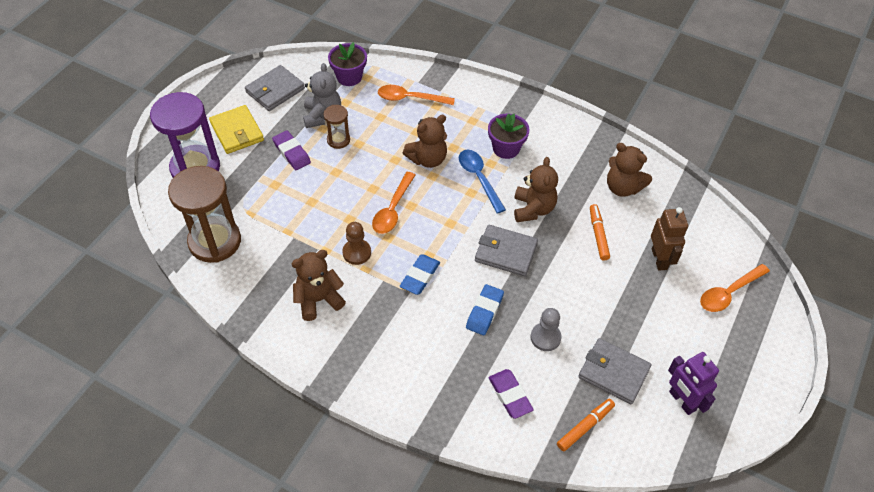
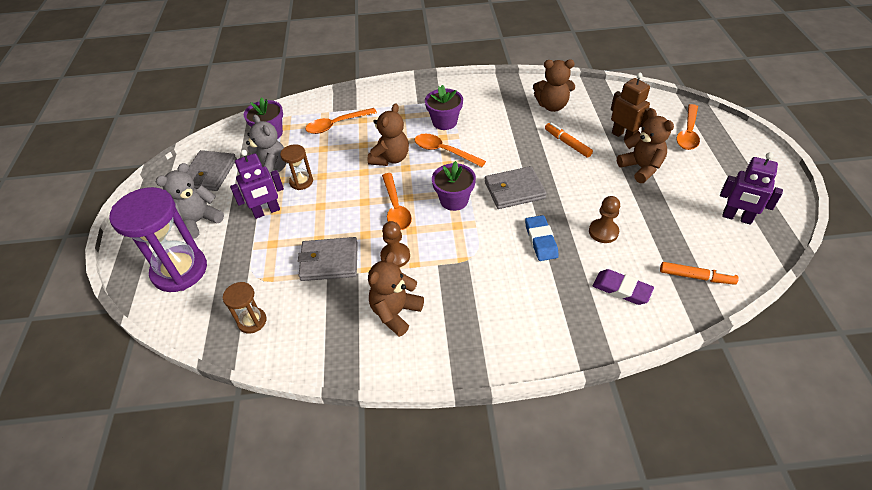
camera: 30 degrees left, 5 degrees down
(215, 241) = (252, 321): brown hourglass -> brown hourglass, size x0.49
(237, 132) = (199, 221): yellow wallet -> grey teddy bear
(291, 153) = (266, 211): purple eraser -> purple robot
(420, 276) = (465, 244): blue eraser -> none
(446, 231) = (454, 200): none -> purple flower pot
(479, 178) = (444, 151): blue spoon -> orange spoon
(533, 209) = (504, 151): brown teddy bear -> brown teddy bear (641, 168)
(545, 337) = (603, 232): grey pawn -> brown pawn
(585, 427) = (696, 277): orange marker -> orange marker turned 90 degrees clockwise
(613, 373) = (674, 227): grey wallet -> grey wallet (329, 261)

